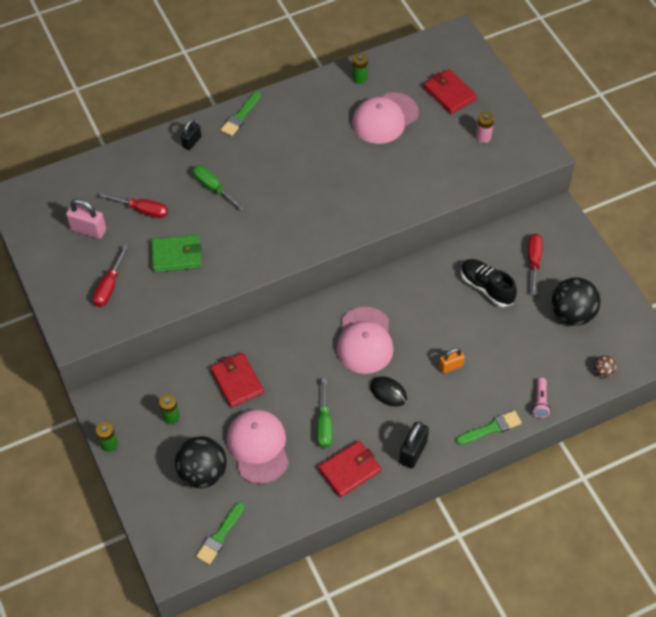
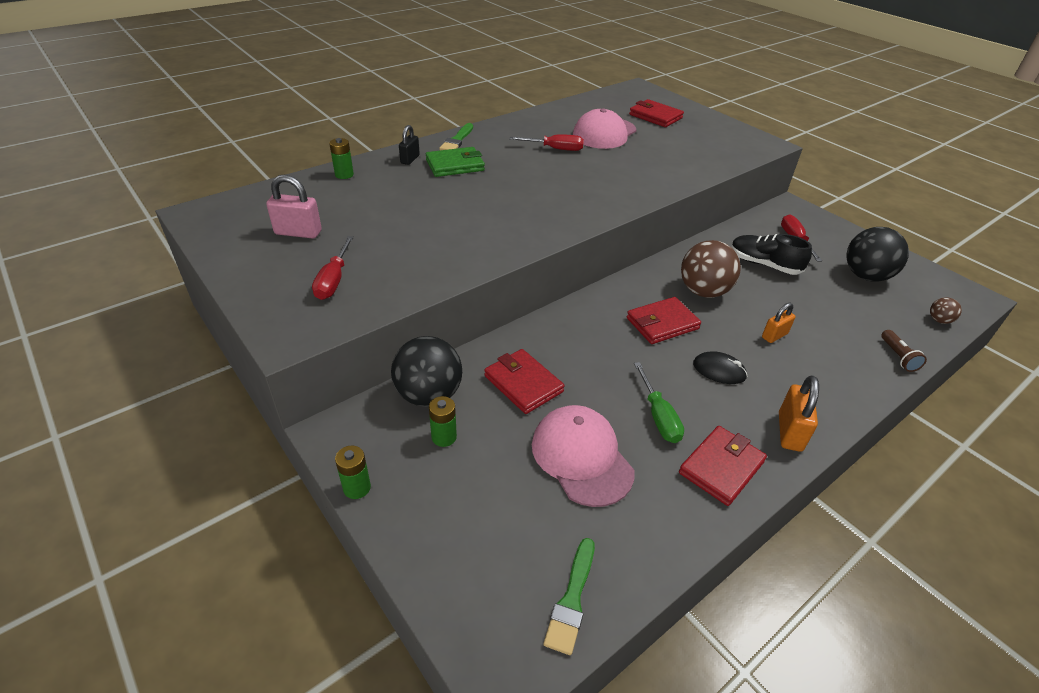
camera: 15 degrees left, 15 degrees down
(143, 210) = (365, 211): red screwdriver -> red screwdriver (555, 149)
(176, 255) = (417, 244): green wallet -> green wallet (455, 165)
(203, 473) = (513, 505): black ball -> black ball (429, 395)
(213, 188) = (445, 189): green screwdriver -> none
(359, 78) = (565, 112): green battery -> green battery (344, 175)
(365, 341) = (662, 323): pink cap -> red wallet
(413, 452) = (789, 432): black padlock -> orange padlock
(415, 311) = (703, 291): none -> brown ball
(483, 137) = (706, 138): pink battery -> none
(491, 428) = (864, 391): green brush -> none
(540, 402) = (898, 357): pink flashlight -> brown flashlight

